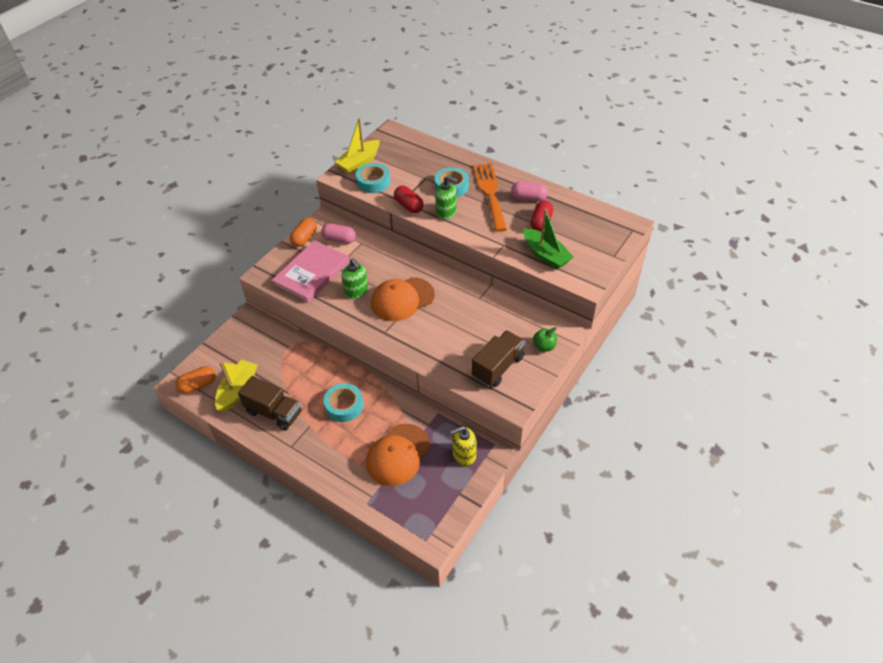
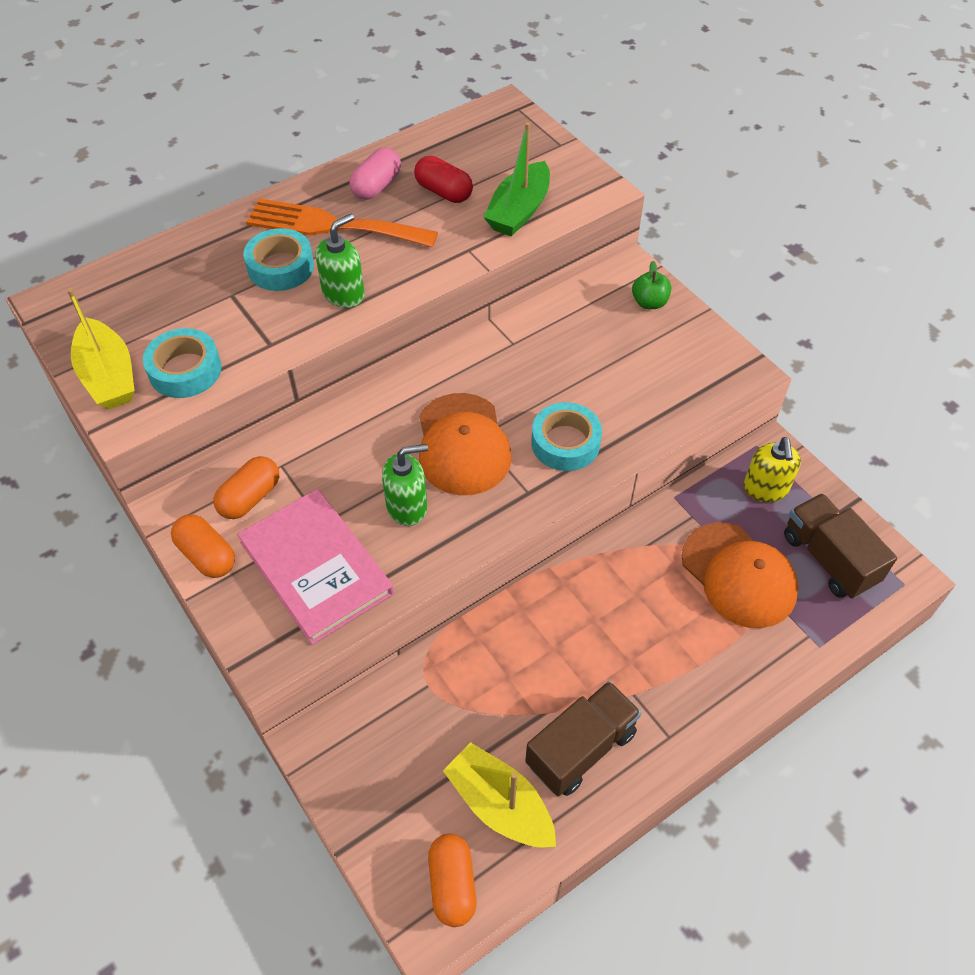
camera: 70 degrees left, 5 degrees up
(339, 240) = (250, 497): pink capsule -> orange capsule
(344, 406) = (609, 626): turquoise tape -> turquoise tape (565, 443)
(409, 206) = (291, 338): red capsule -> none
(498, 367) = (667, 367): brown truck -> brown truck (829, 559)
(545, 255) = (519, 211): green boat -> green boat turned 135 degrees clockwise

